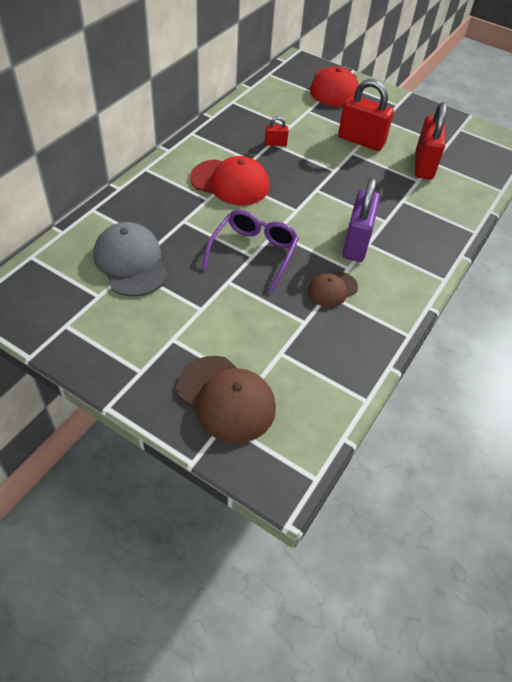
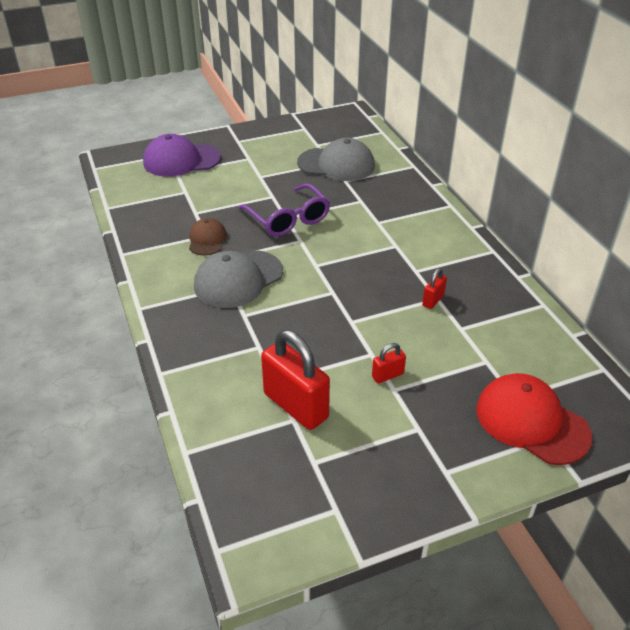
camera: 130 degrees right, 10 degrees down
(226, 399) = (181, 160): brown cap -> purple cap
(230, 182) = (390, 243): red cap -> none
(356, 243) = (238, 279): purple padlock -> grey cap
(361, 141) = (387, 375): red padlock -> red padlock, size x0.46

